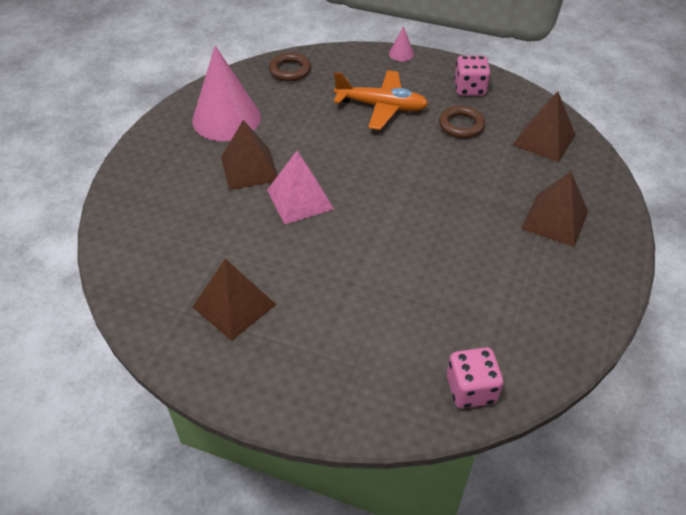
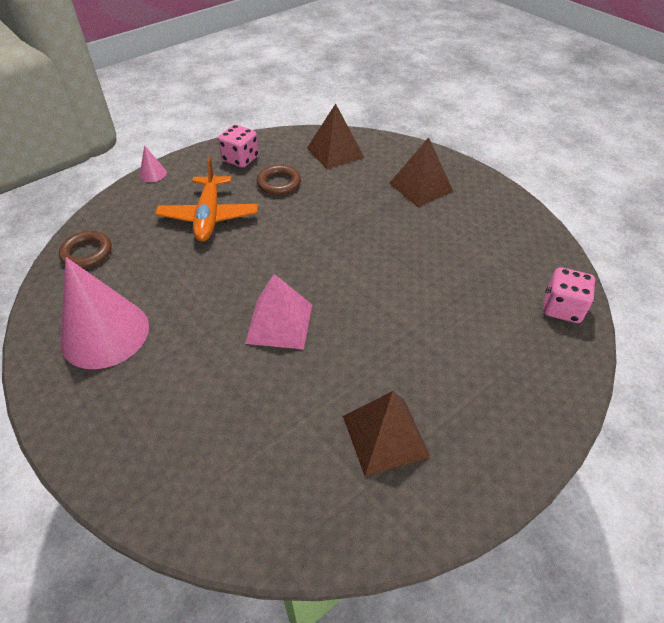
camera: 60 degrees left, 0 degrees up
(249, 168) = (201, 345): brown pyramid -> none
(381, 107) = (209, 216): orange plane -> orange plane turned 135 degrees clockwise

